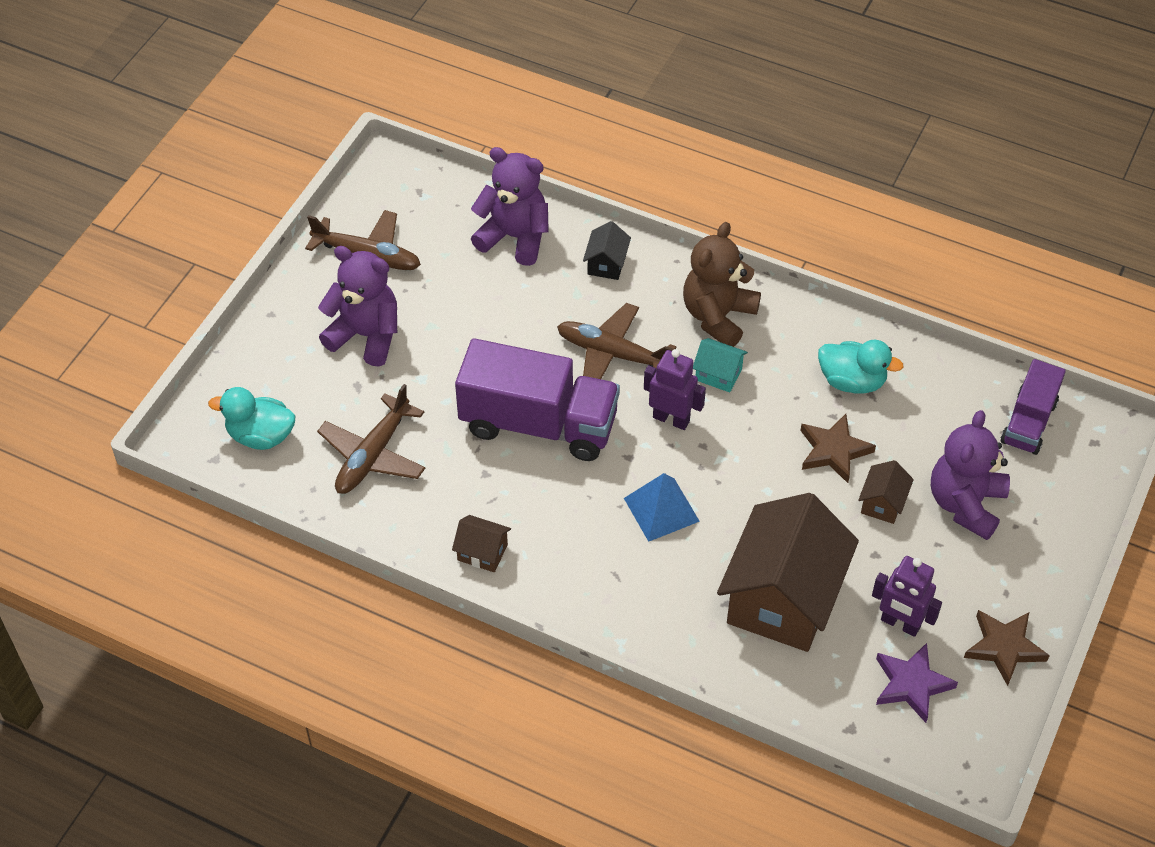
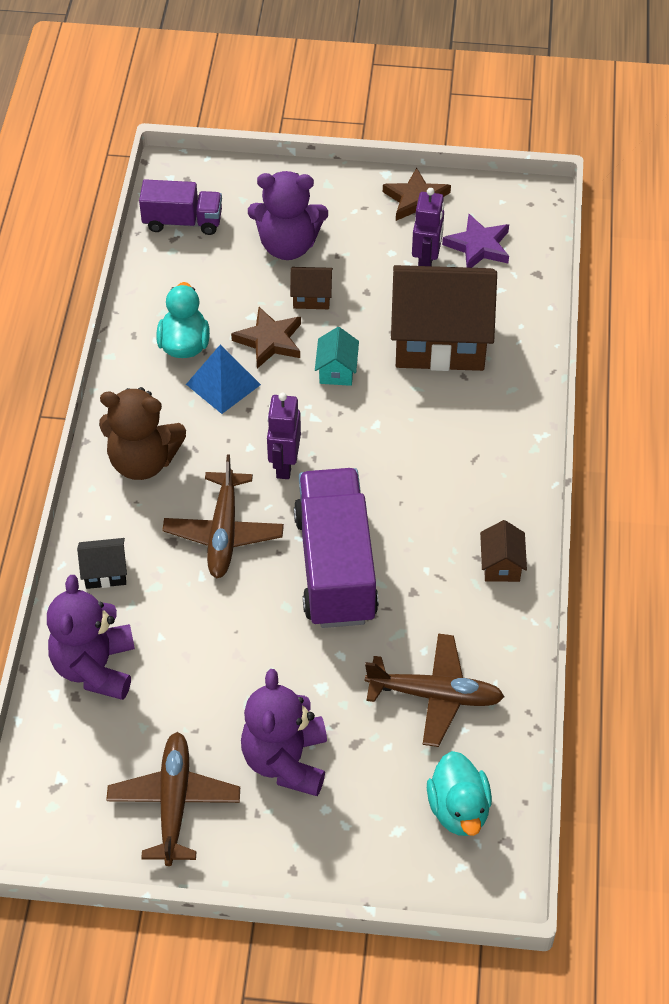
camera: 110 degrees left, 0 degrees up
(661, 509) = (389, 445): blue pyramid -> blue pyramid (223, 384)
(718, 374) = (216, 443): turquoise house -> turquoise house (336, 370)

